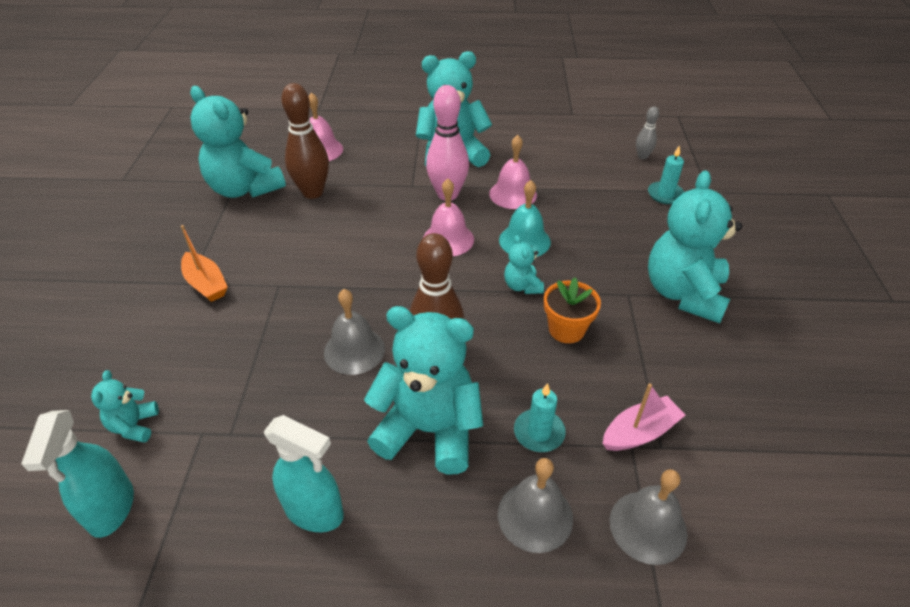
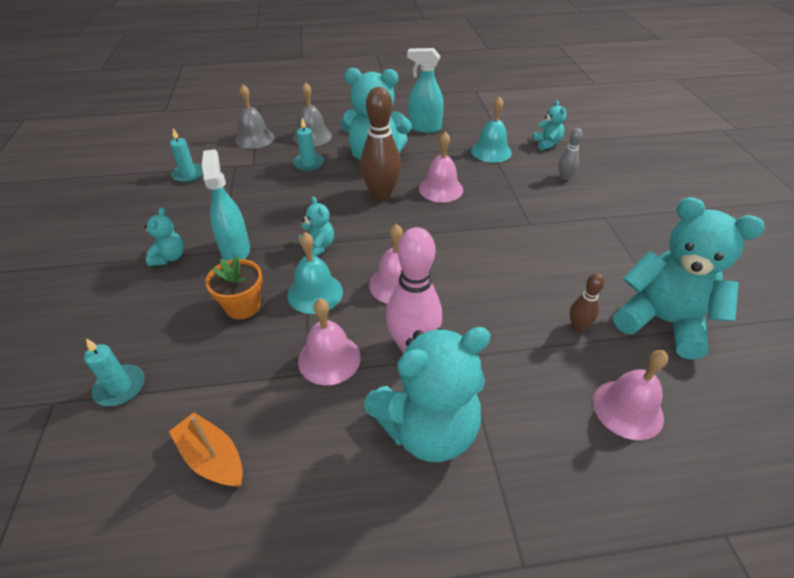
camera: 170 degrees right, 0 degrees up
(111, 508) = (523, 120): turquoise spray bottle -> turquoise spray bottle (236, 250)
(206, 284) = (589, 217): orange boat -> orange boat (212, 458)
(237, 420) = (491, 151): none -> turquoise bell
(313, 192) = (578, 326): brown bowling pin -> brown bowling pin, size x0.50
(354, 350) = (441, 189): grey bell -> pink bell
(566, 329) = (282, 218): orange flower pot -> orange flower pot (243, 306)
(639, 432) = (245, 170): pink boat -> none
(642, 156) = (113, 475): grey bowling pin -> grey bowling pin (564, 177)
(683, 293) = (169, 257): turquoise teddy bear -> turquoise teddy bear, size x0.46
(728, 433) = (189, 175): none -> turquoise candle

